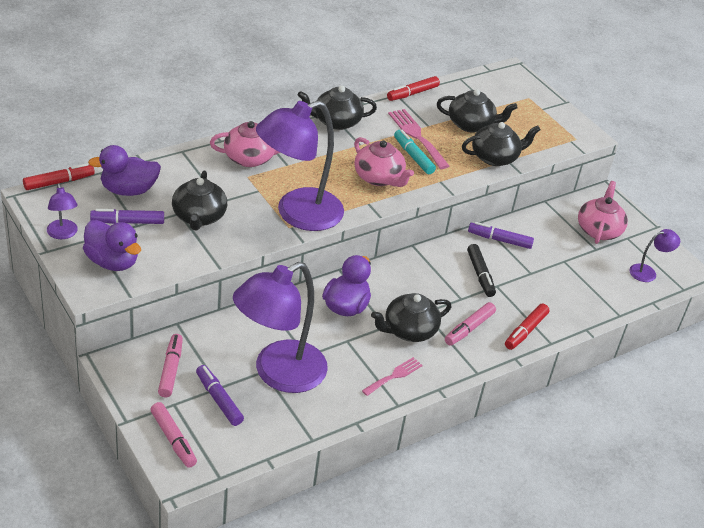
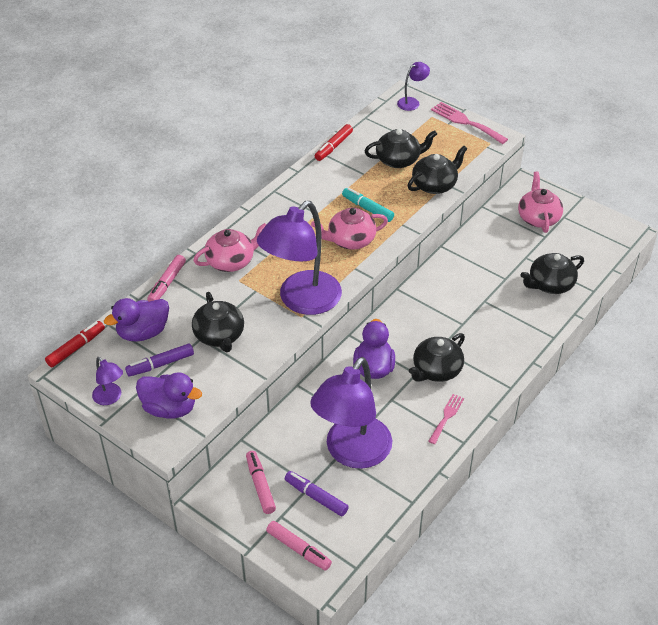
camera: 15 degrees left, 5 degrees up
(336, 121) = (284, 198): black teapot -> black teapot (550, 284)
(379, 178) = (350, 240): pink teapot -> pink teapot turned 135 degrees clockwise
(417, 136) = (360, 188): pink fork -> pink fork (466, 122)
(469, 328) = (483, 349): pink marker -> pink marker (167, 283)
(480, 275) = (466, 296): black marker -> none
(499, 240) = (464, 257): purple marker -> none
(525, 331) = (528, 334): red marker -> none
(648, 272) = (595, 243): purple lamp -> purple lamp (412, 102)

